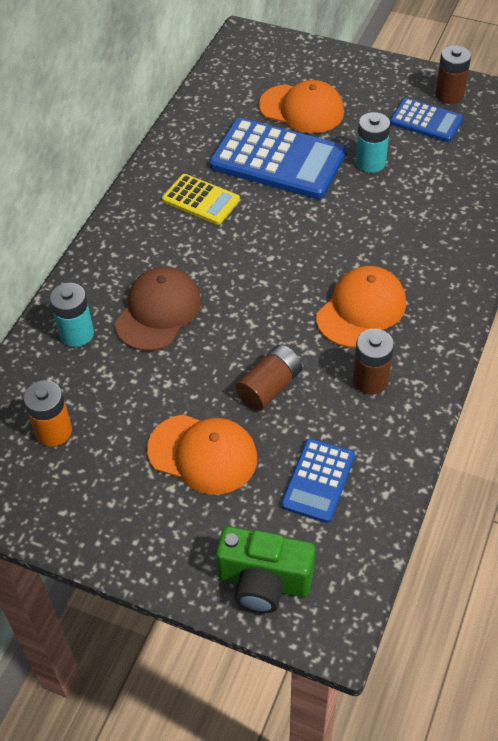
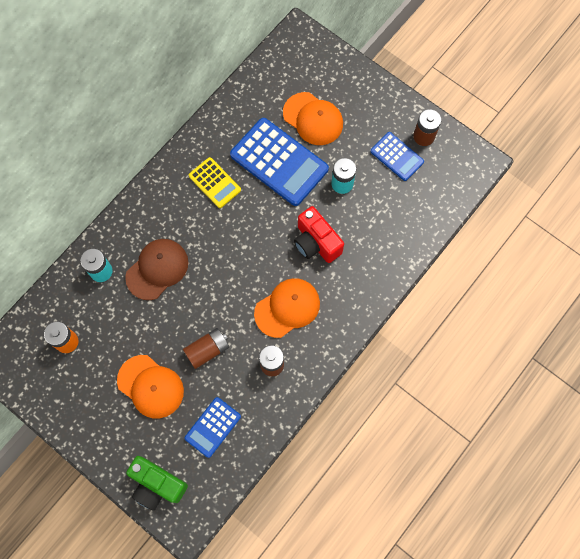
camera: 15 degrees right, 20 degrees up
(366, 230) = (316, 243): none -> red camera

